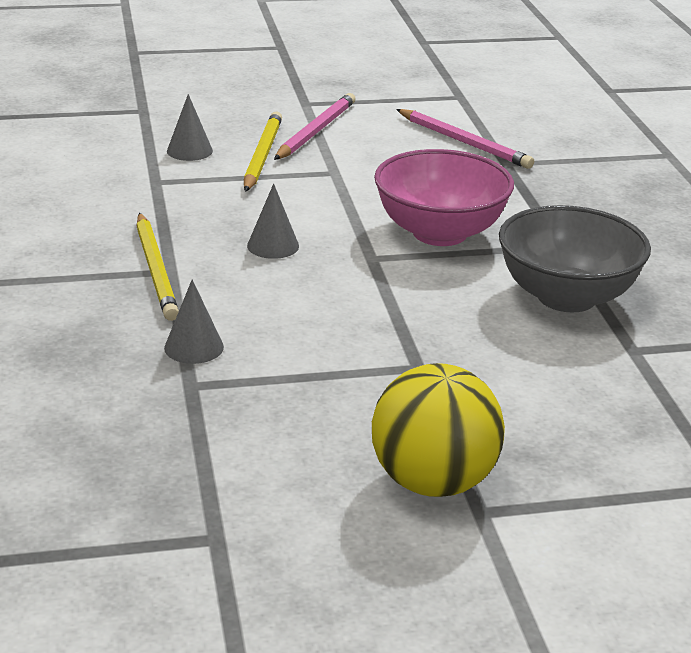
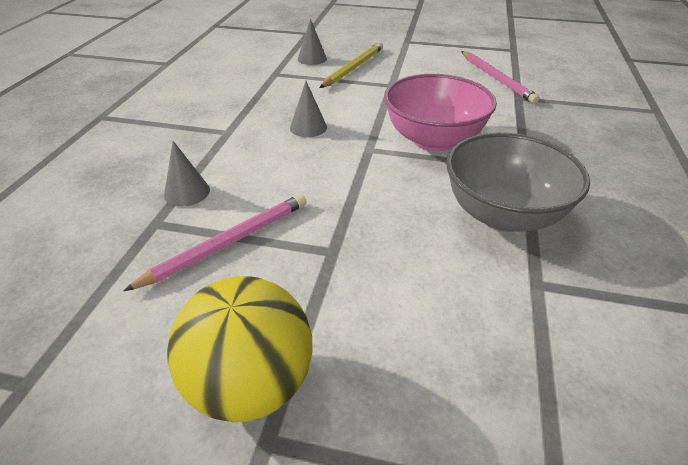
camera: 25 degrees right, 10 degrees up
(156, 270) = (219, 130): yellow pencil -> none
(315, 131) = (399, 58): pink pencil -> pink pencil (227, 243)

